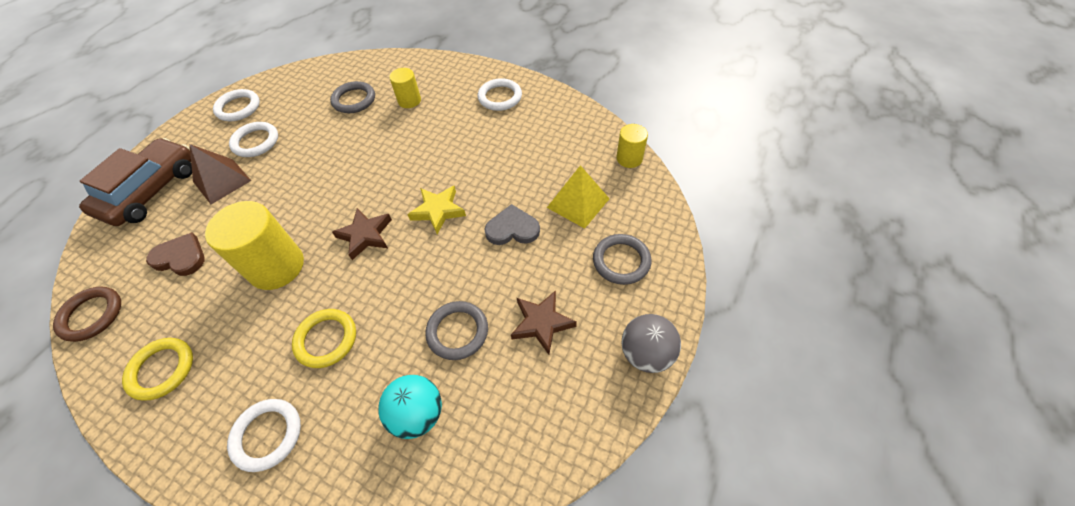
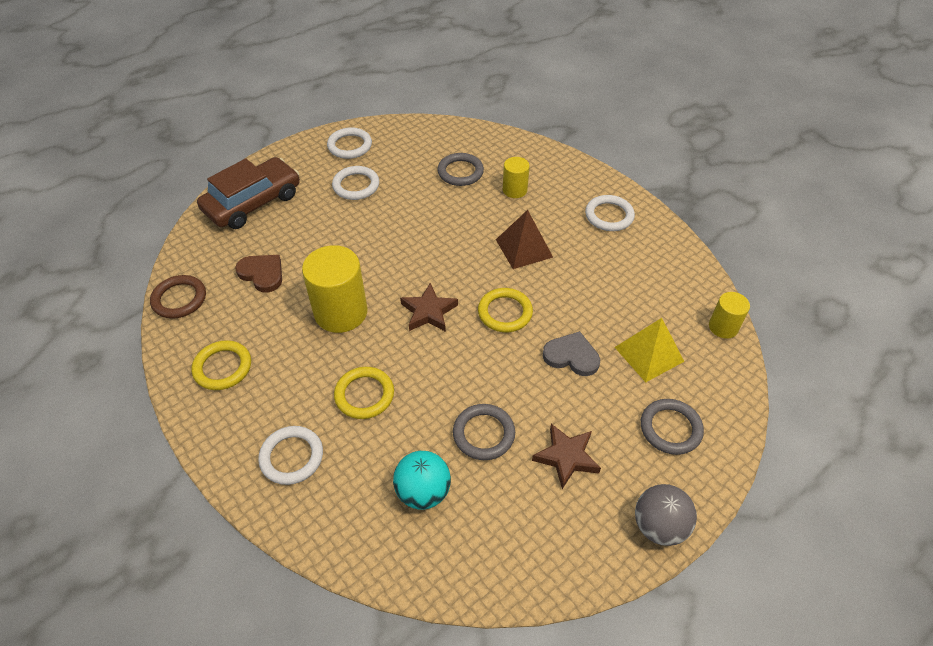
camera: 20 degrees right, 5 degrees down
(222, 181) = (316, 214): brown pyramid -> brown pyramid (524, 248)
(438, 211) = (505, 312): yellow star -> yellow ring

